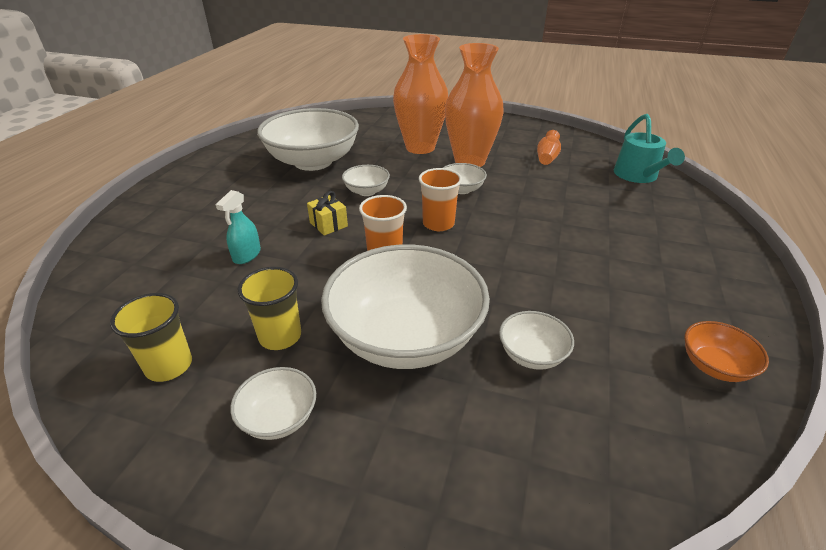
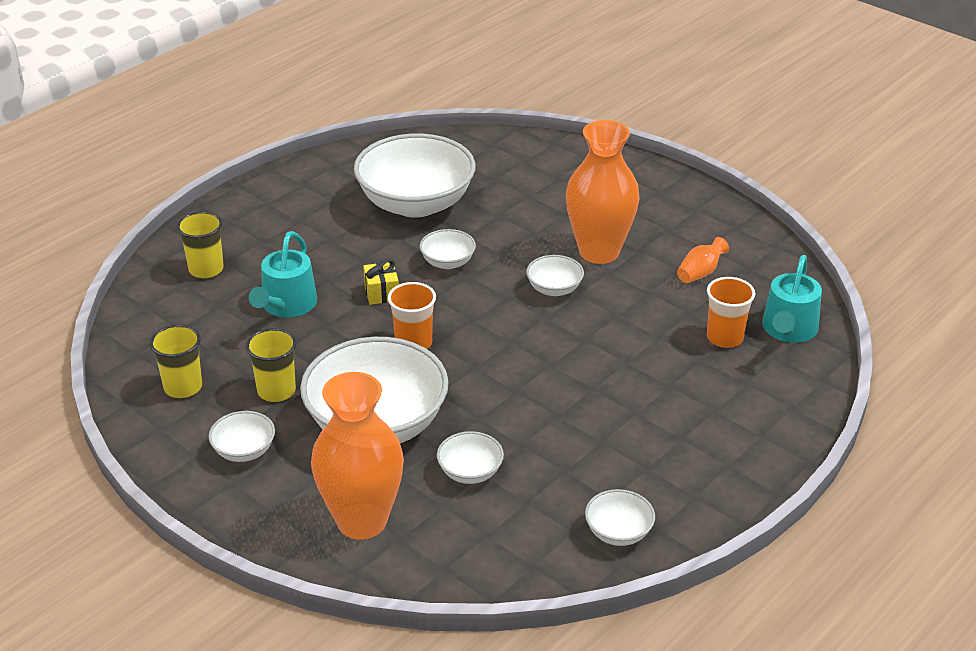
camera: 25 degrees right, 0 degrees up
(150, 246) = (206, 269): none -> yellow cup
(247, 255) = (286, 305): turquoise spray bottle -> turquoise watering can
(420, 147) = (556, 215): orange vase -> orange vase (362, 521)
(438, 224) = (493, 324): orange cup -> orange cup (724, 338)
(714, 366) = (618, 532): orange bowl -> white bowl

